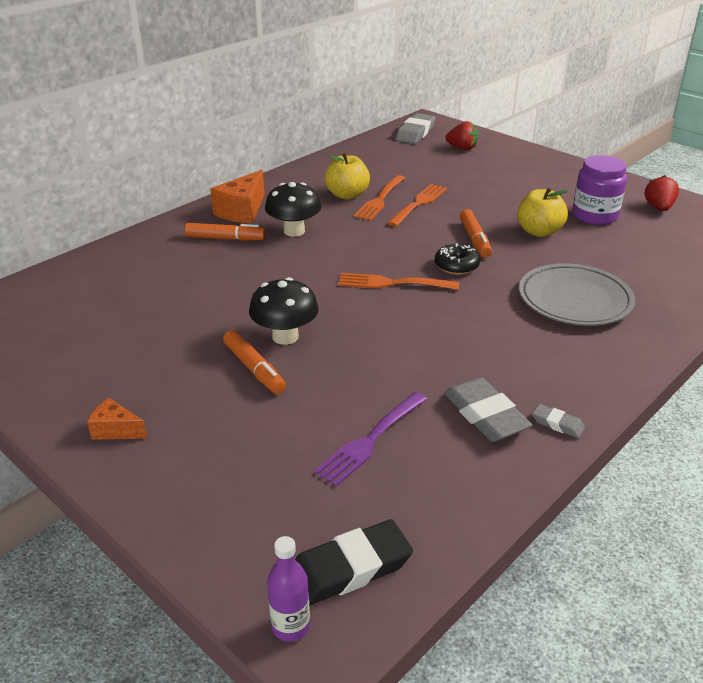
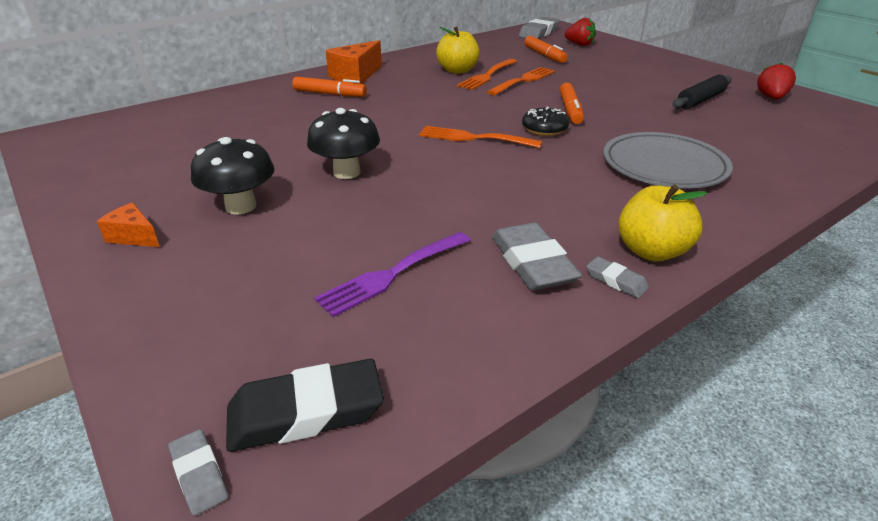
camera: 10 degrees right, 0 degrees up
(254, 369) = (302, 196): orange marker -> orange marker (544, 55)
(290, 626) = (199, 474): purple bottle -> grey eraser
(294, 231) = (396, 93): black mushroom -> black mushroom (241, 206)
(539, 232) = (638, 108): yellow apple -> yellow apple (651, 251)
(594, 216) = (700, 100): purple jar -> black rolling pin

